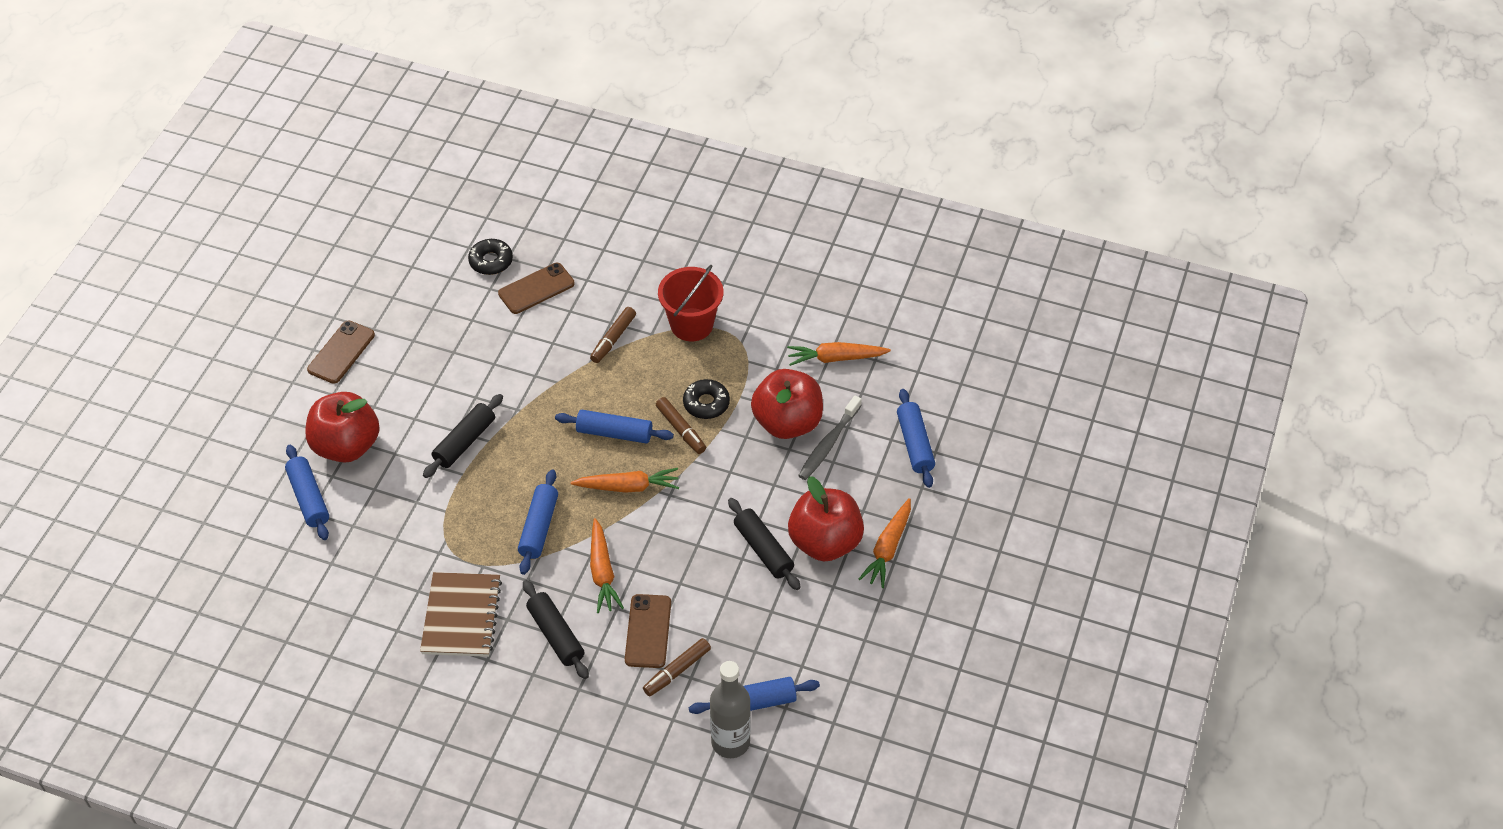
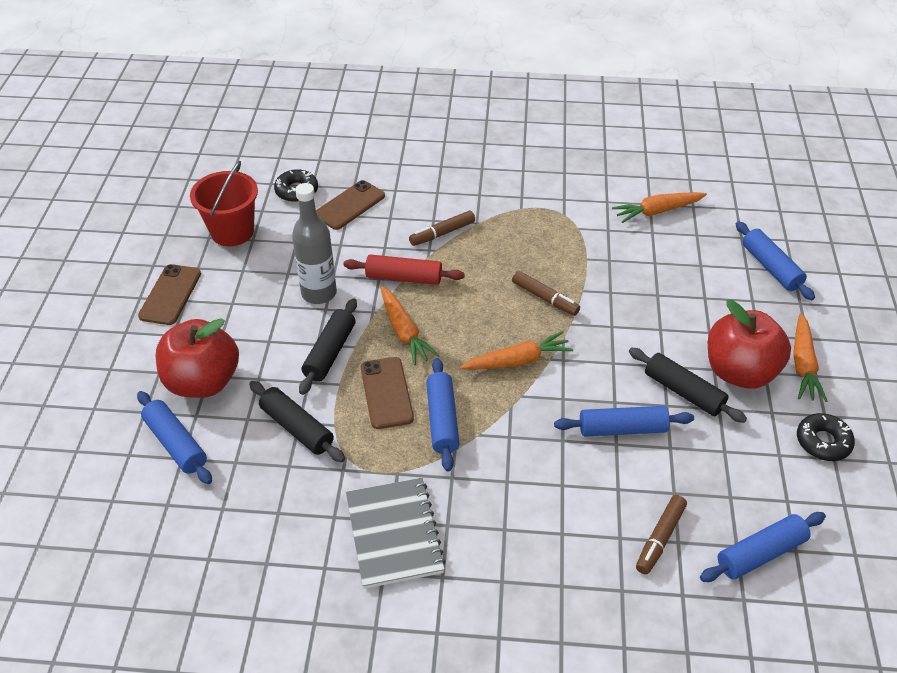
camera: 15 degrees left, 5 degrees down
(461, 616) = (394, 534): brown notebook -> grey notebook
(556, 635) = (509, 530): black rolling pin -> black rolling pin (297, 428)
(558, 380) = (404, 277): none -> red rolling pin
(602, 572) = (530, 451): orange carrot -> orange carrot (404, 331)
(613, 339) = (442, 233): brown marker -> brown marker turned 45 degrees clockwise
(614, 433) = (481, 314): blue rolling pin -> blue rolling pin (622, 429)
(648, 631) = (607, 502): brown phone -> brown phone (386, 393)
(691, 324) = (511, 208): red bucket -> red bucket (232, 232)
(706, 403) = (558, 271): black donut -> black donut (823, 442)
(730, 742) = (759, 605): grey bottle -> grey bottle (319, 293)
(787, 422) = (643, 272): red apple -> none
(828, 444) = (692, 283): grey toothbrush -> none

